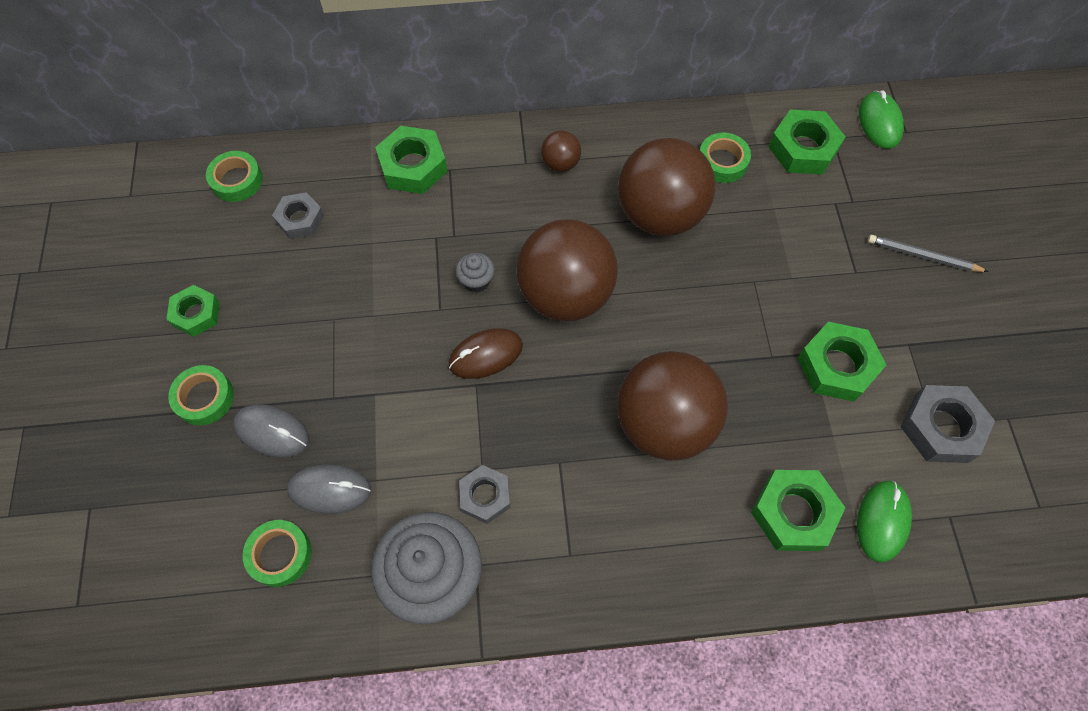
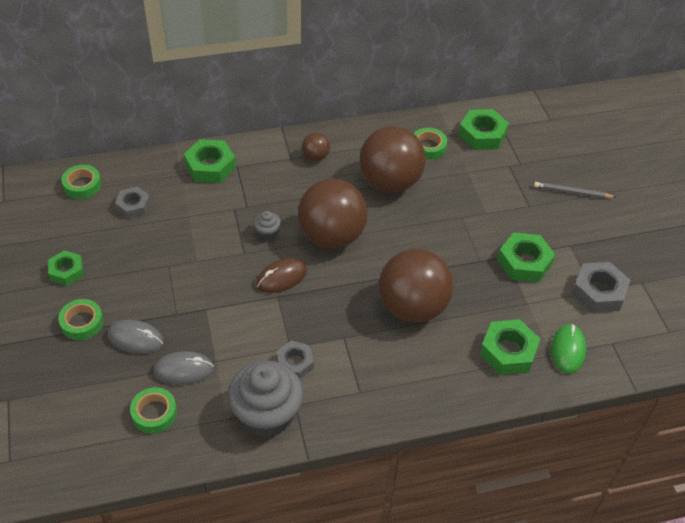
camera: 10 degrees left, 15 degrees down
(879, 122) = (531, 115): green mouse -> none

